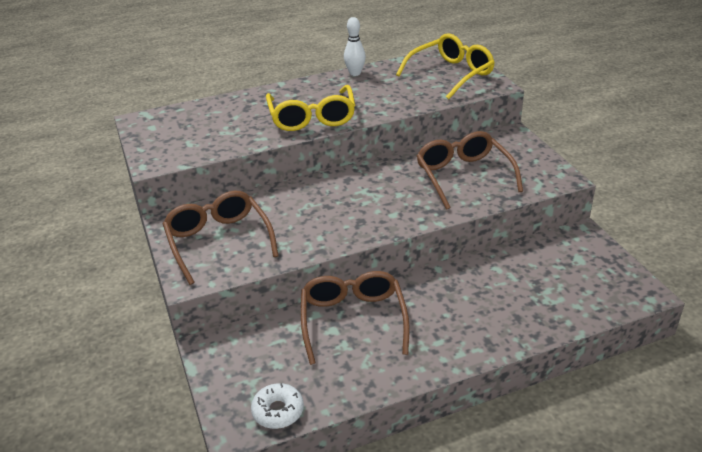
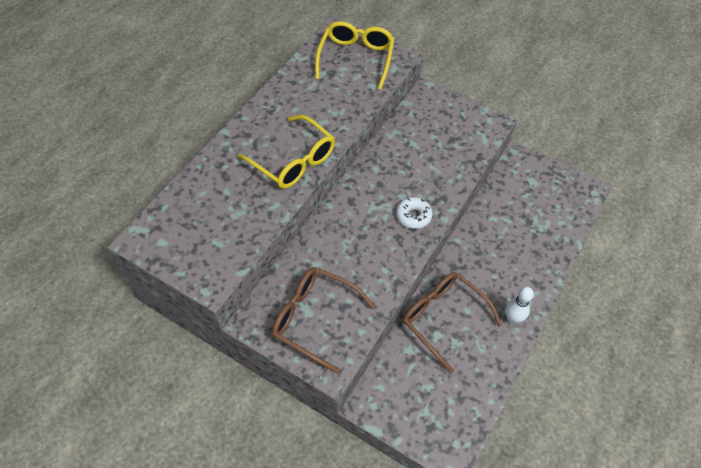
camera: 40 degrees left, 20 degrees up
(278, 411) = (463, 422): white donut -> white donut (413, 216)
(355, 73) = (278, 91): white bowling pin -> white bowling pin (513, 318)
(463, 176) = (429, 154): brown glasses -> none

